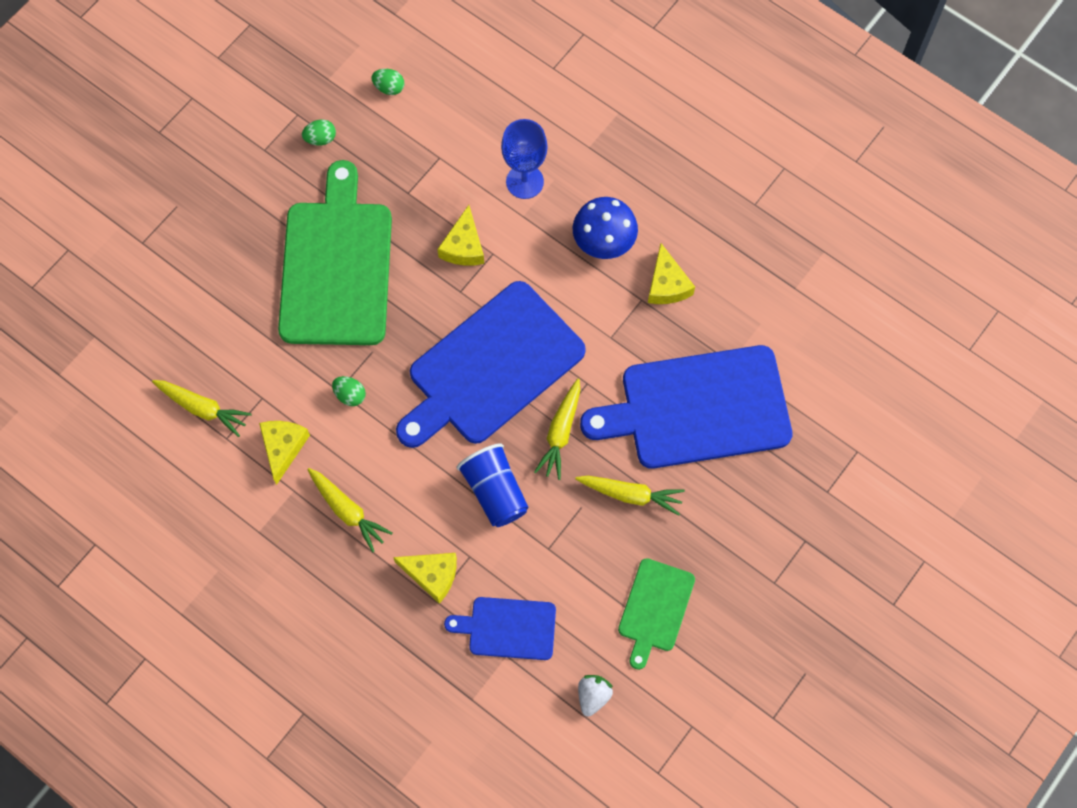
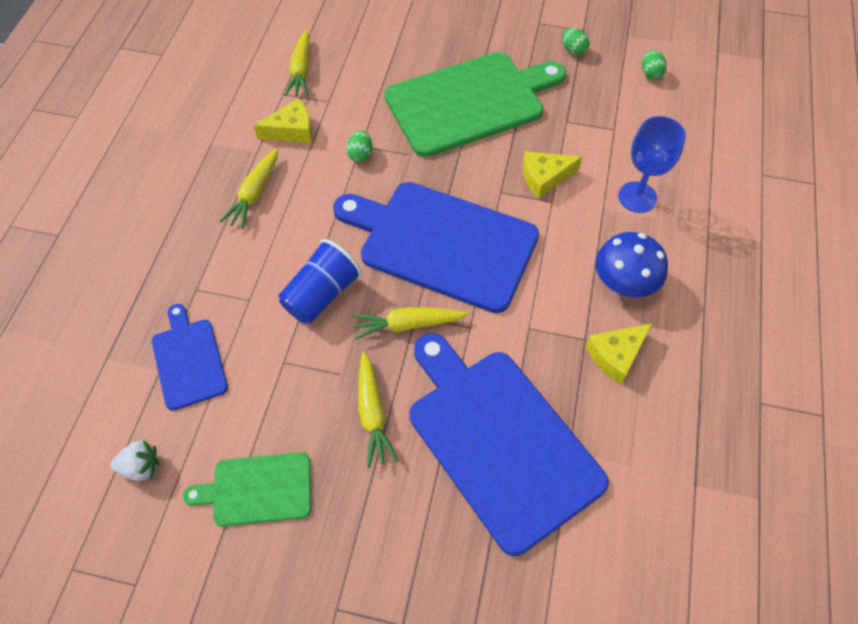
camera: 65 degrees right, 10 degrees down
(432, 575) = (219, 278): yellow cheese -> none

